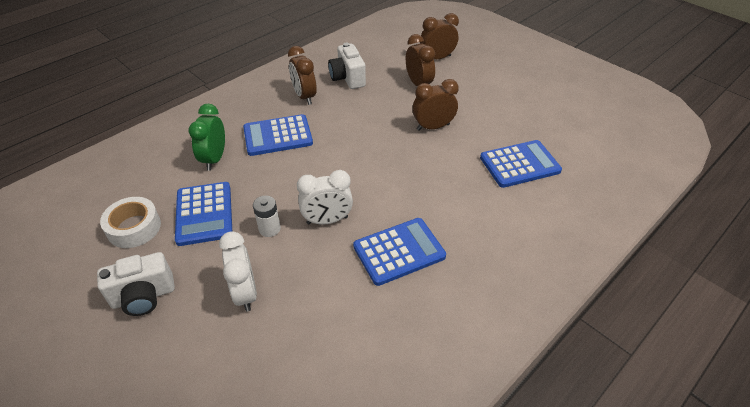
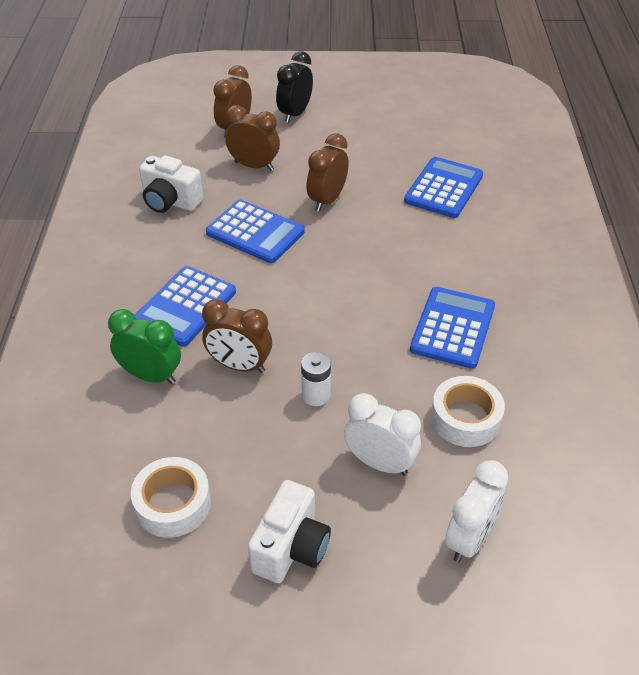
camera: 45 degrees left, 0 degrees up
(204, 214) = (228, 432): blue calculator -> blue calculator (255, 232)
(214, 159) = (151, 376): green clock -> green clock turned 150 degrees clockwise
(304, 97) = (151, 249): brown clock -> brown clock (239, 365)
(326, 310) = (465, 418): none -> white tape
(327, 220) = (356, 348): white clock -> white clock (469, 538)
(485, 68) = (295, 114): none -> black clock

